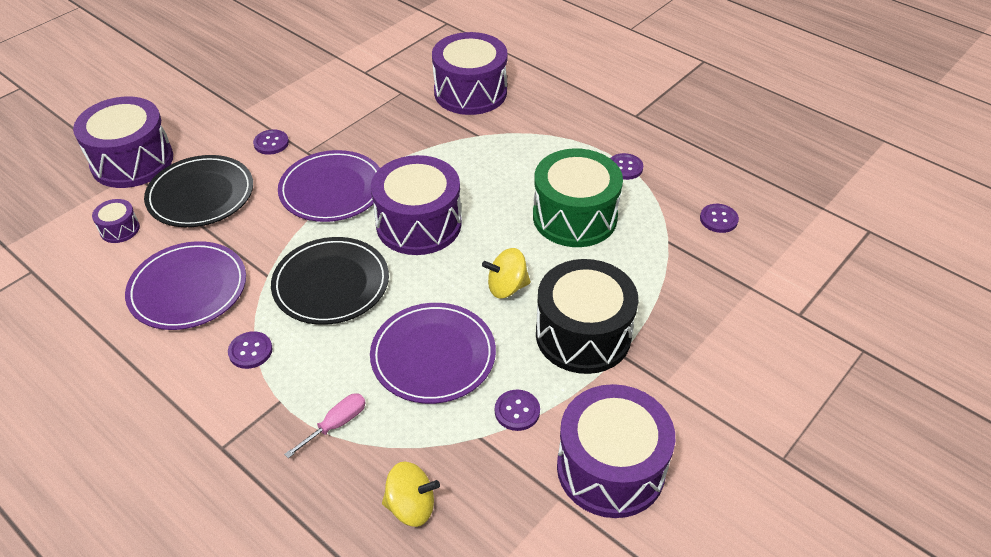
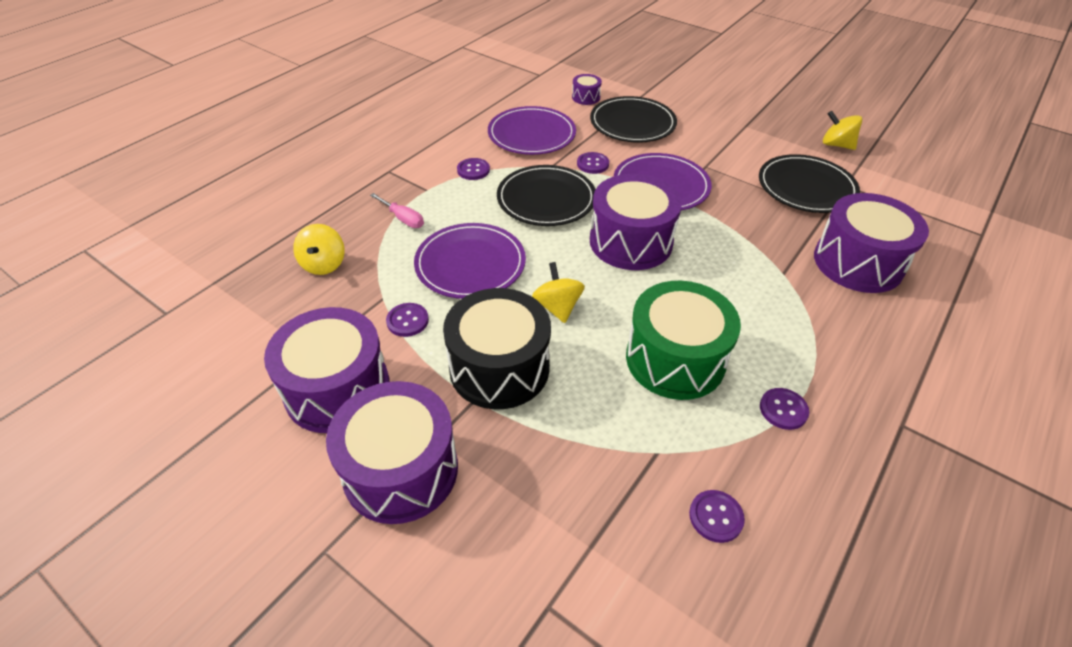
camera: 85 degrees right, 0 degrees up
(132, 161) = (660, 89): purple drum -> purple drum (401, 470)
(271, 143) = (709, 146): purple button -> purple button (592, 164)
(299, 61) = (836, 145): none -> yellow spinning top
(361, 95) = (806, 187): none -> black plate

